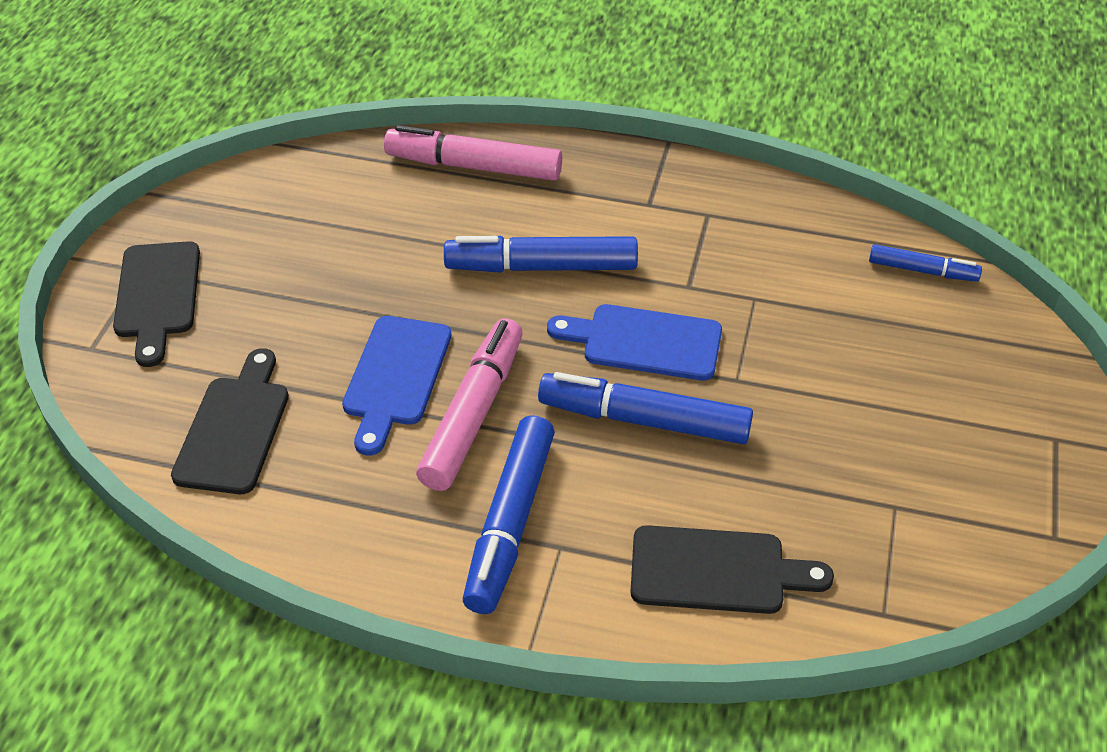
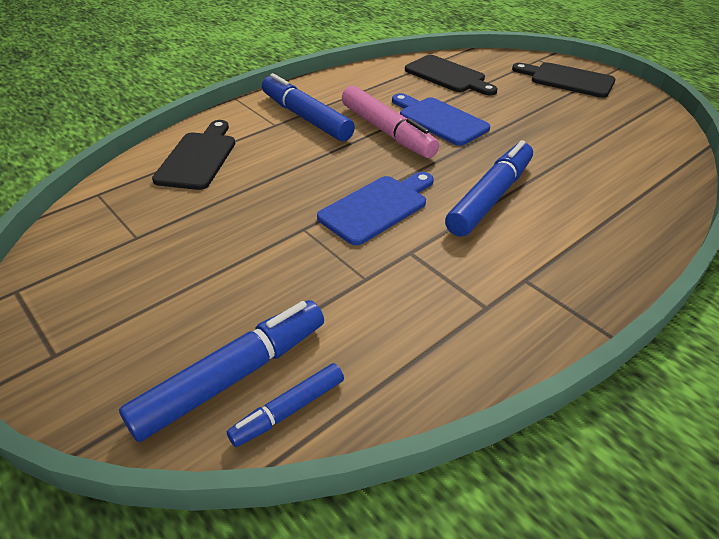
camera: 125 degrees right, 5 degrees down
(473, 166) = (636, 212): pink marker -> none
(644, 420) = (317, 179): blue marker -> blue marker (233, 377)
(717, 571) = (198, 158): black cutting board -> black cutting board turned 150 degrees clockwise

